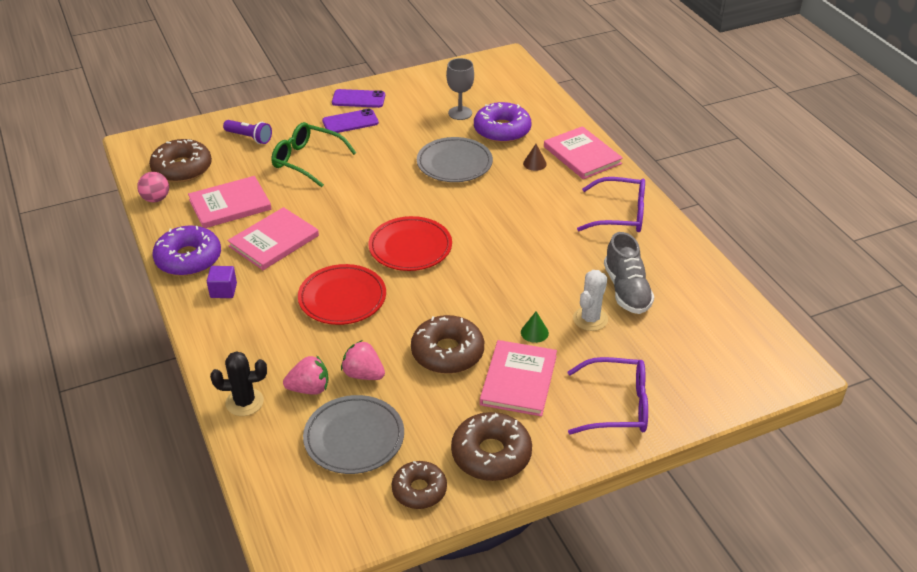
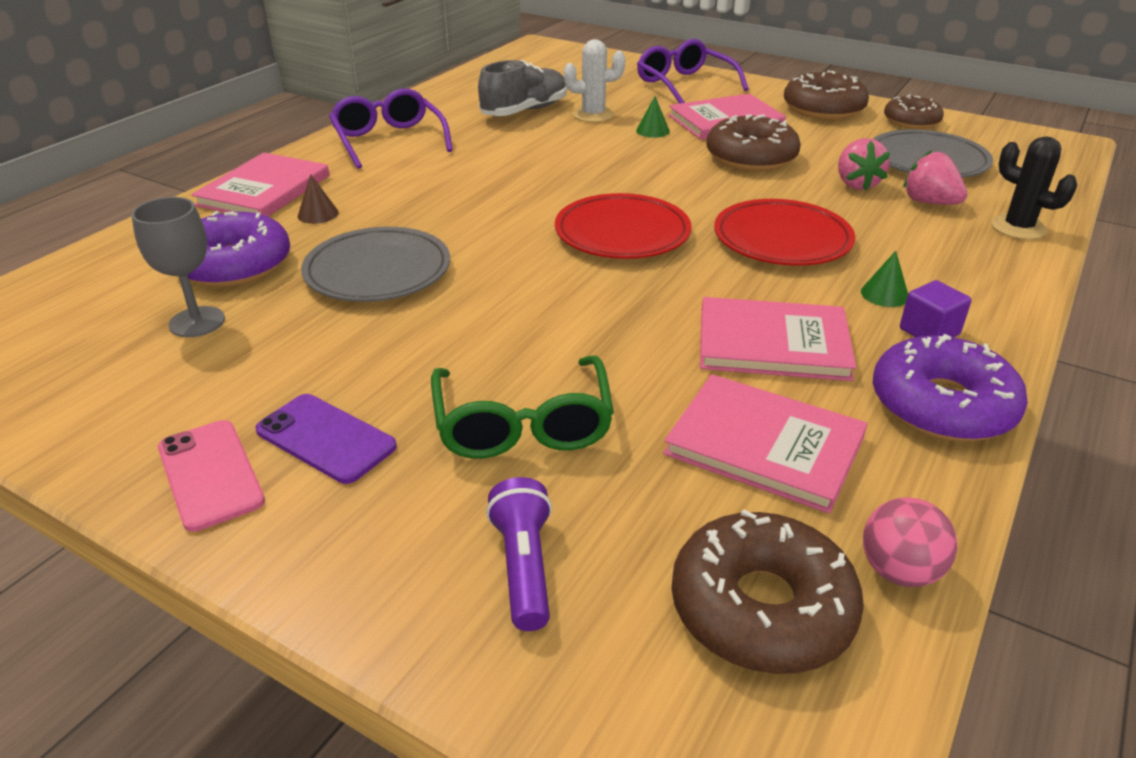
camera: 125 degrees left, 5 degrees down
(261, 298) = (884, 294): none -> green cone
(358, 99) = (210, 474): purple phone -> pink phone

